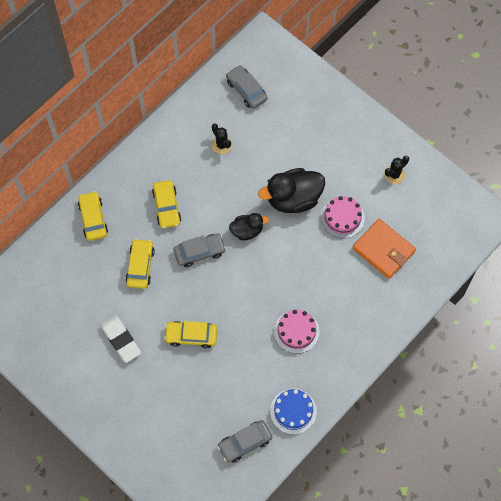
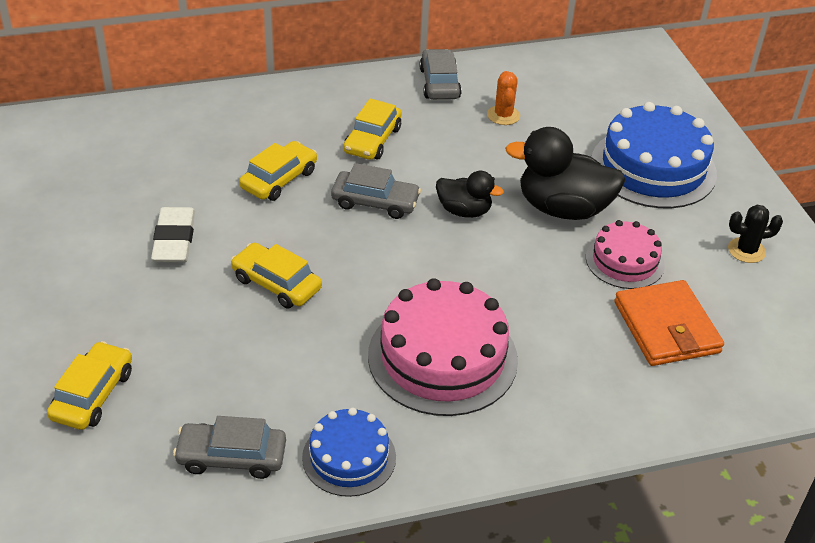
camera: 30 degrees right, 25 degrees down
(93, 219) = (265, 110): yellow car -> yellow car (93, 394)
(221, 145) = (503, 115): black cactus -> orange cactus
(246, 90) = (582, 82): grey car -> grey car (439, 83)
(296, 331) = (442, 357): pink cake -> pink cake, size x1.74
(320, 139) = (653, 167): none -> blue cake

